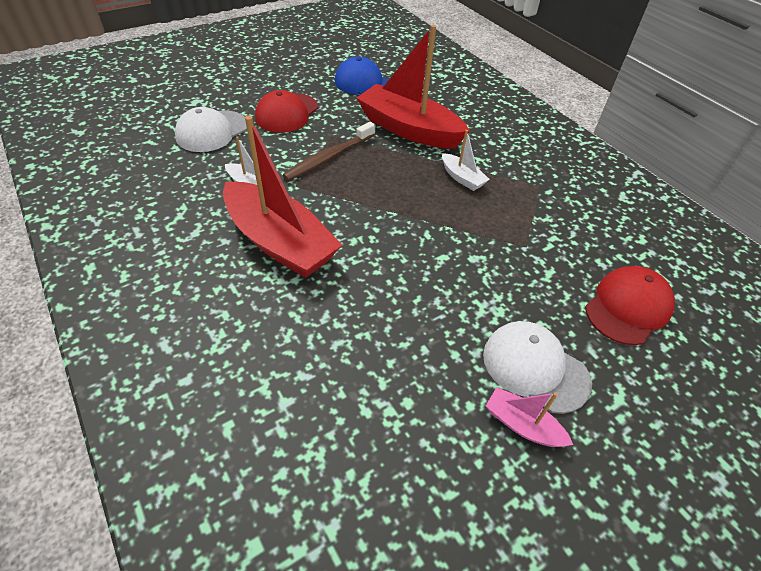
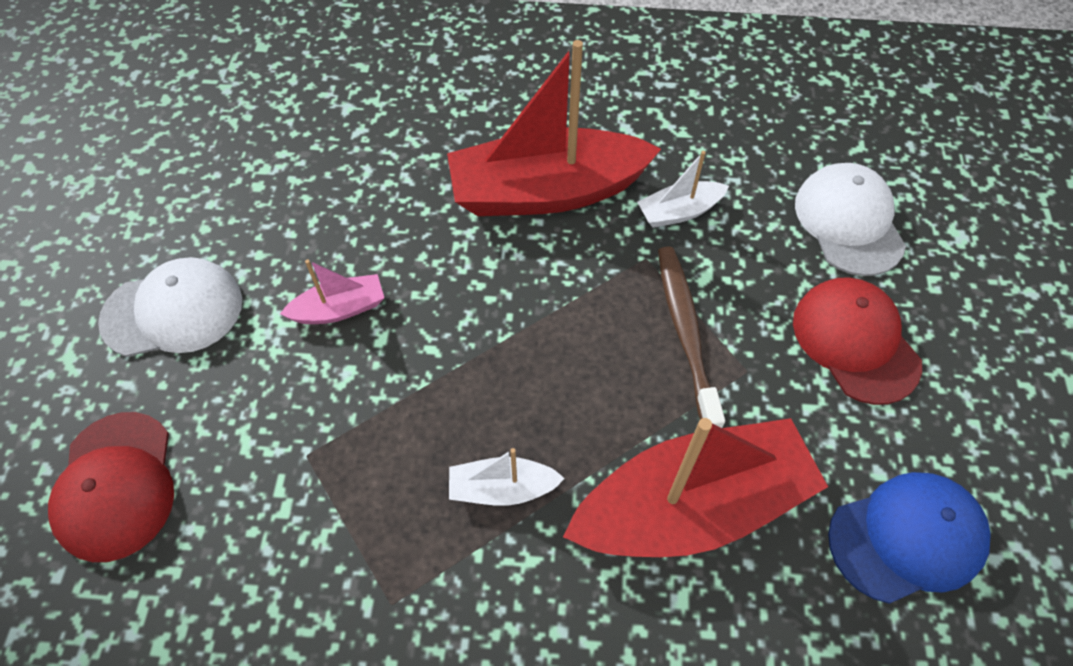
camera: 130 degrees right, 10 degrees up
(522, 425) = (146, 253): pink boat -> pink boat (339, 309)

